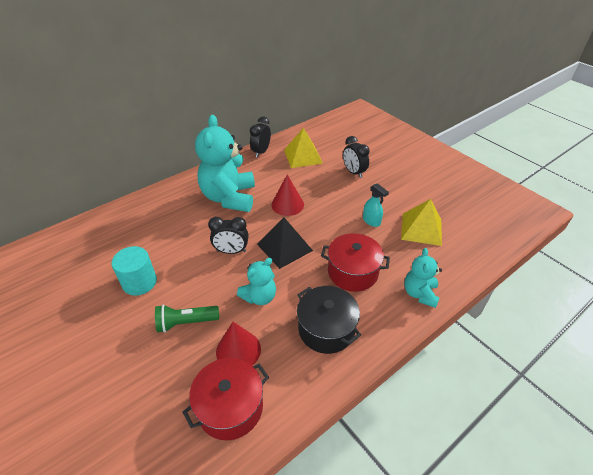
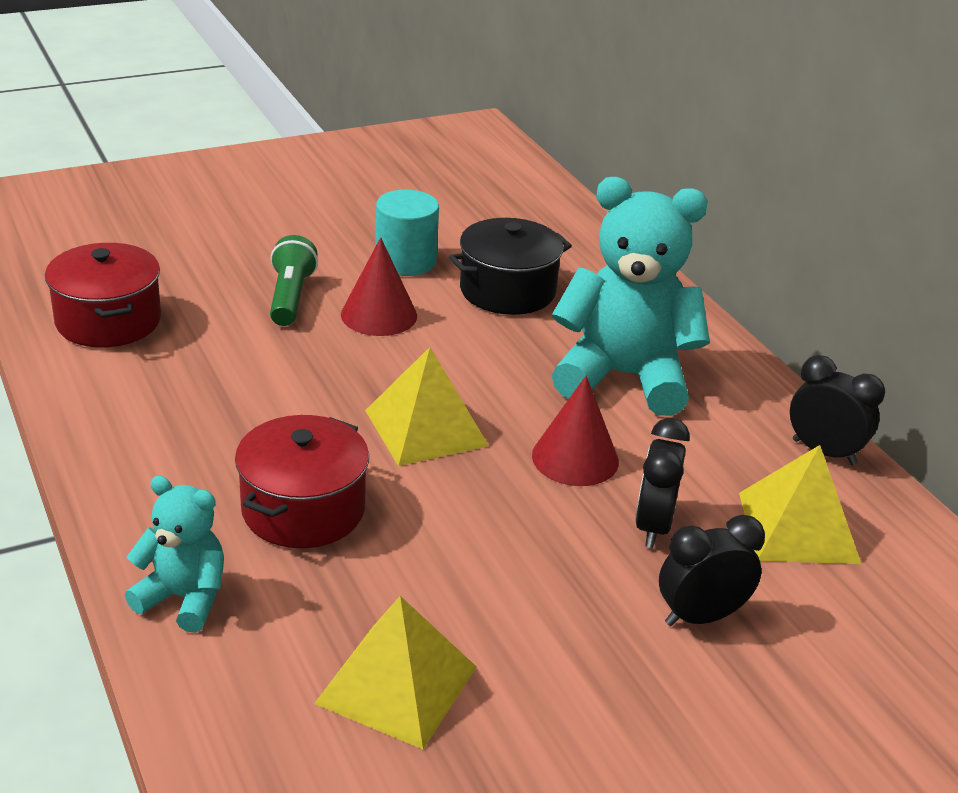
camera: 100 degrees right, 10 degrees down
(231, 251) = (442, 359): black clock -> black clock (653, 526)
(238, 350) = (202, 339): red cone -> red cone (379, 315)
(259, 297) = (304, 376): turquoise teddy bear -> none
(284, 247) = (426, 427): black pyramid -> yellow pyramid
(326, 329) = (181, 439): black pot -> black pot (507, 291)
(371, 221) = (464, 590): turquoise spray bottle -> none

